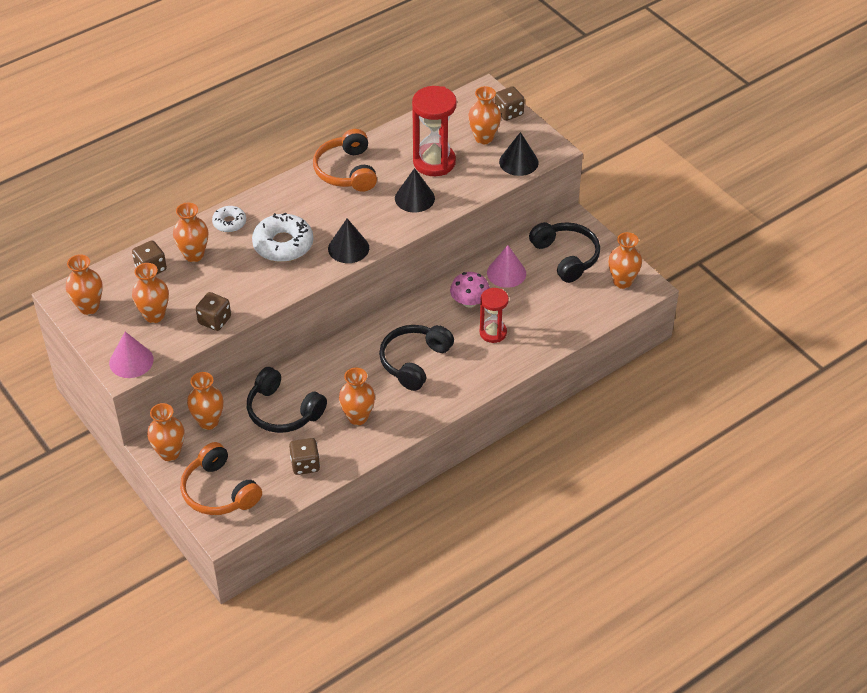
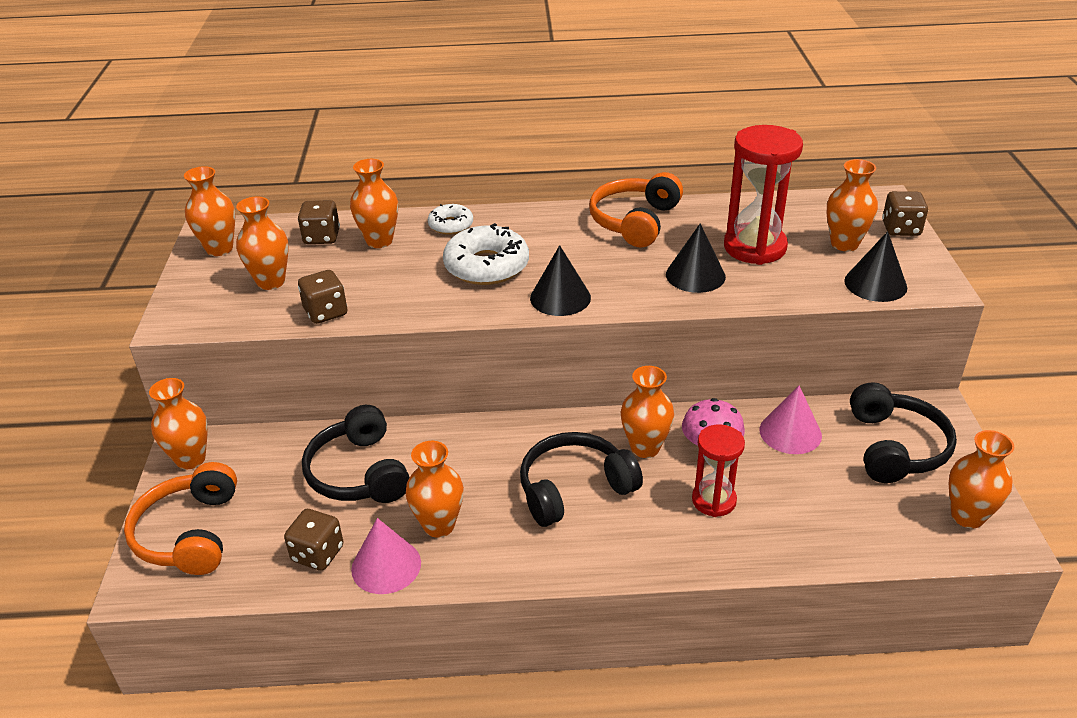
camera: 35 degrees right, 10 degrees down
(131, 361) = (192, 316): pink cone -> pink cone (386, 566)
(208, 422) = (267, 444): orange vase -> orange vase (645, 448)

